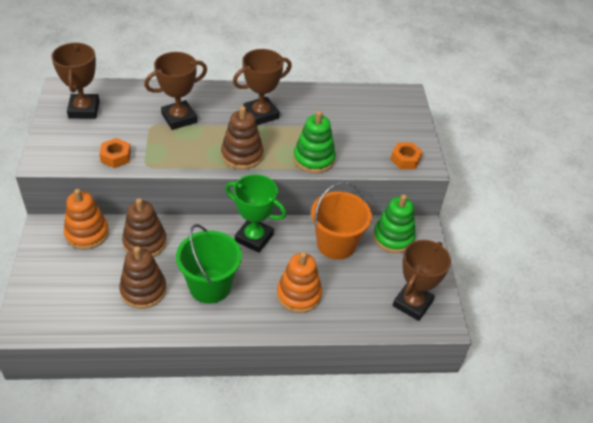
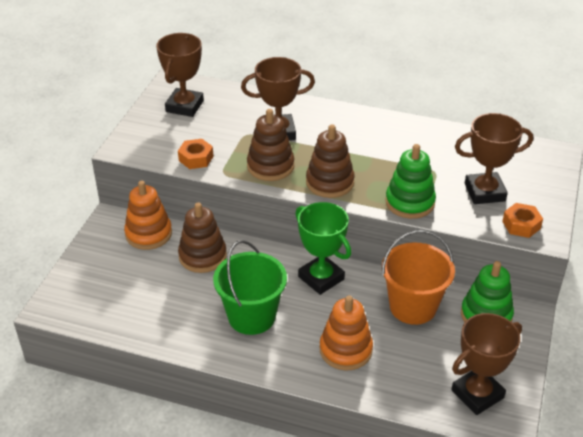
camera: 25 degrees right, 5 degrees down
(143, 290) = (181, 303): brown stacking toy -> brown stacking toy (270, 166)
(261, 114) = (370, 144): brown trophy -> brown trophy (484, 192)

